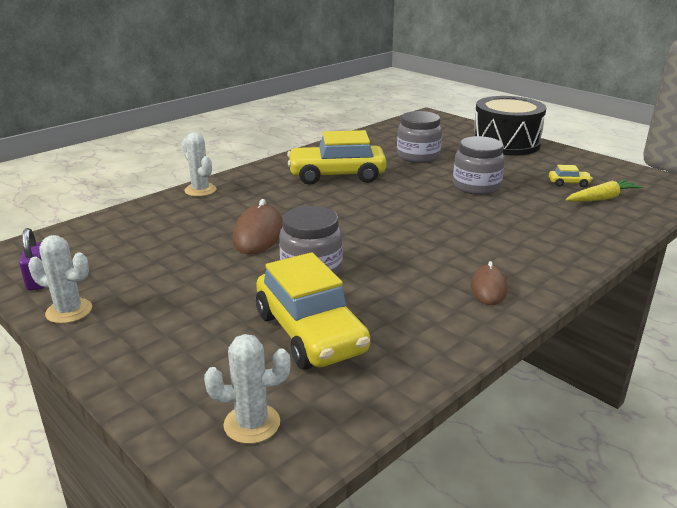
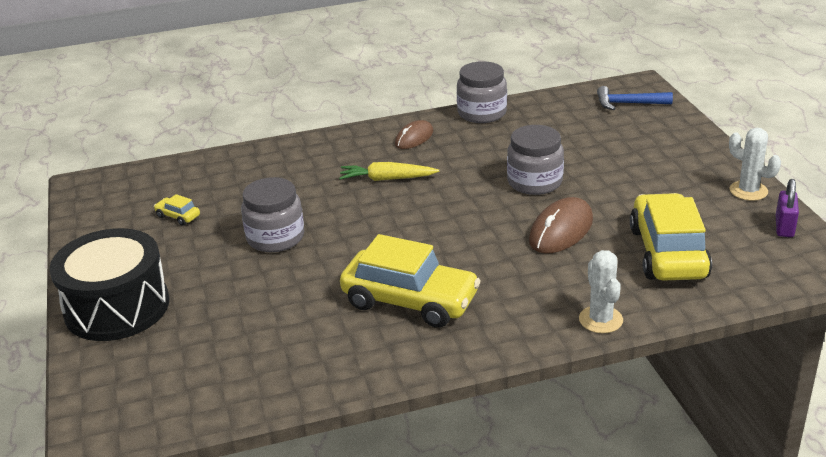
camera: 150 degrees left, 5 degrees up
(252, 424) = (628, 104): white cactus -> blue hammer
(310, 333) = (567, 137): yellow car -> yellow car (667, 253)
(418, 156) = (266, 313): grey jar -> grey jar (482, 113)
(602, 198) = (186, 190): yellow carrot -> yellow carrot (387, 179)

